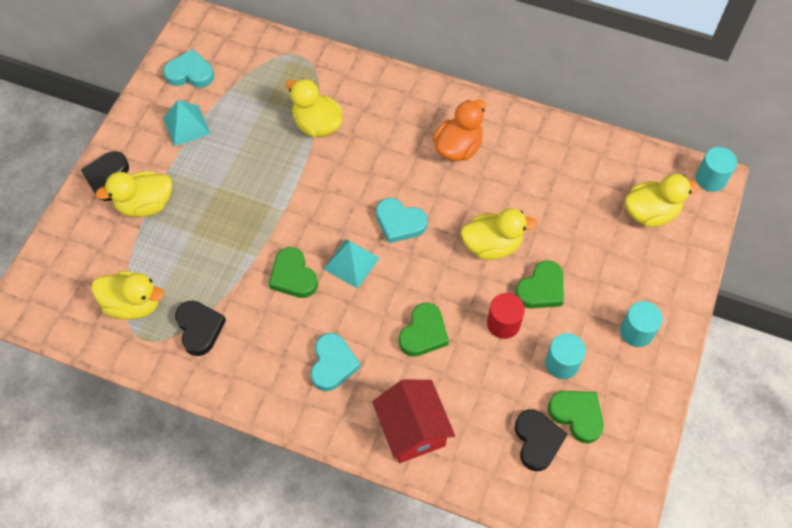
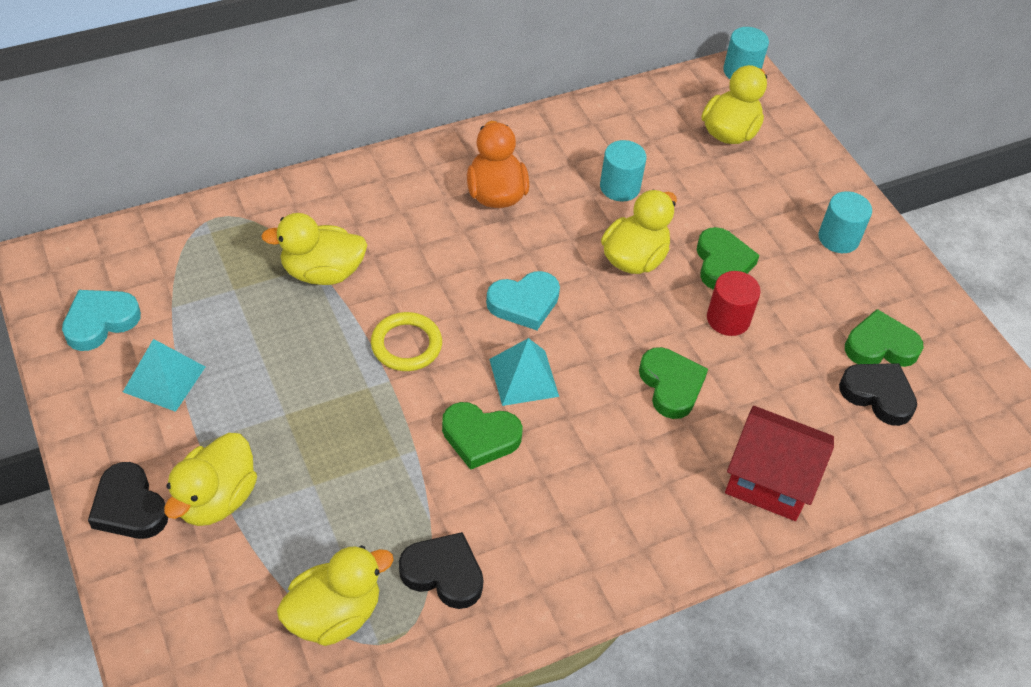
camera: 50 degrees left, 10 degrees down
(313, 197) = (406, 345): none -> yellow ring
(333, 364) = (624, 487): turquoise heart -> none
(562, 363) = (816, 313): turquoise cylinder -> turquoise cylinder (619, 187)

